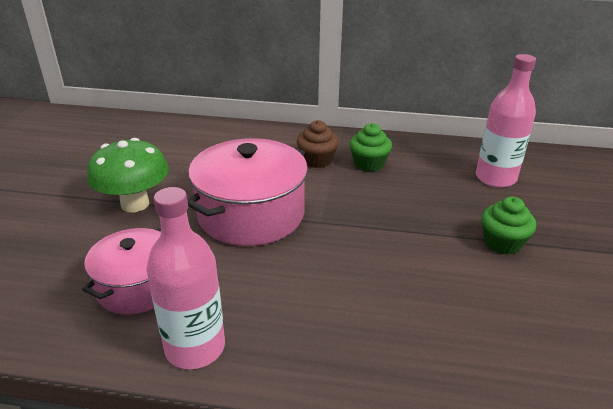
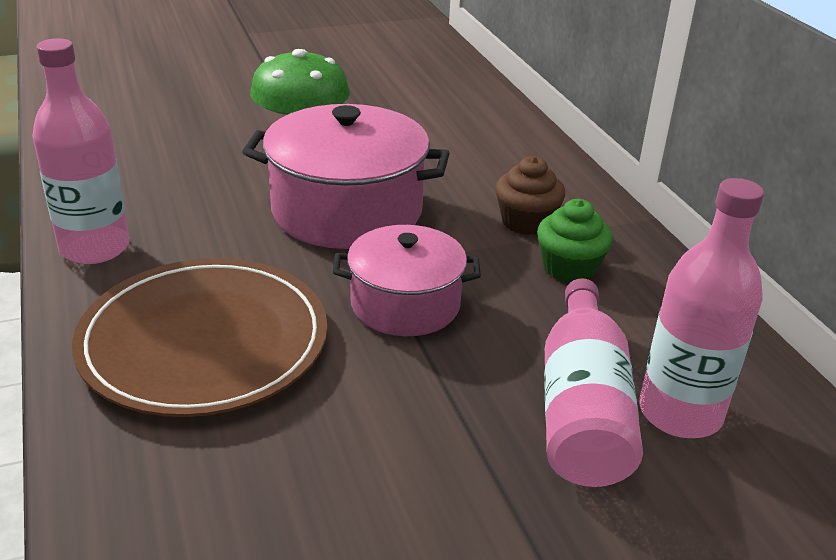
camera: 60 degrees right, 0 degrees up
(137, 286) = (166, 186): pink pot -> pink pot (405, 304)
(358, 316) = (204, 342): none -> brown plate
(483, 201) = (582, 409): none -> pink bottle
(502, 242) = (475, 451): green cupcake -> none

